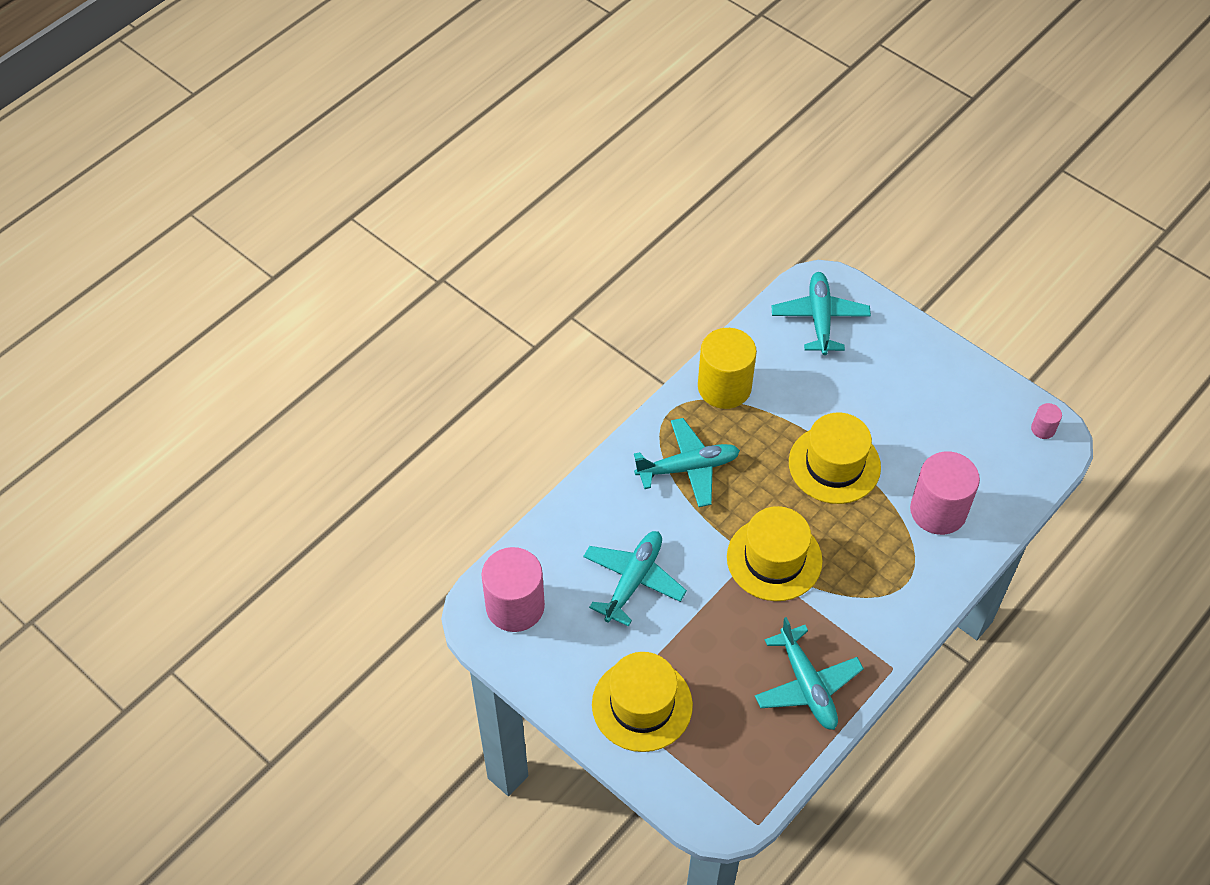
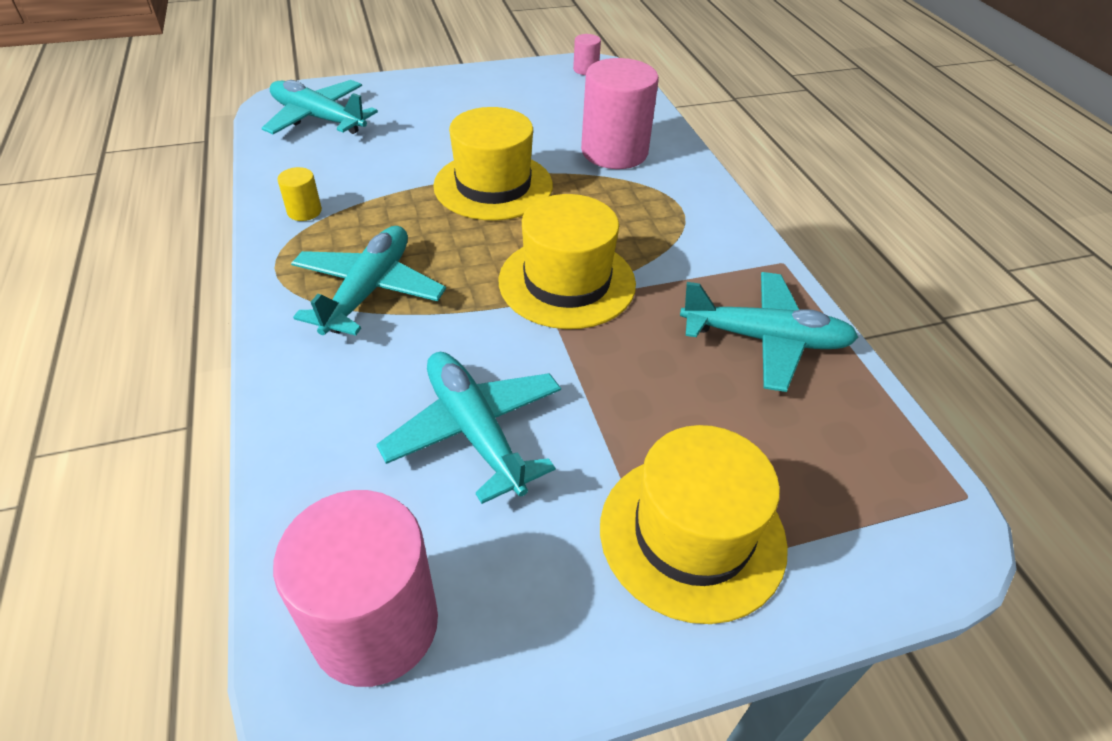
camera: 60 degrees left, 10 degrees down
(724, 387) = (304, 211): yellow cylinder -> yellow cylinder, size x0.44

